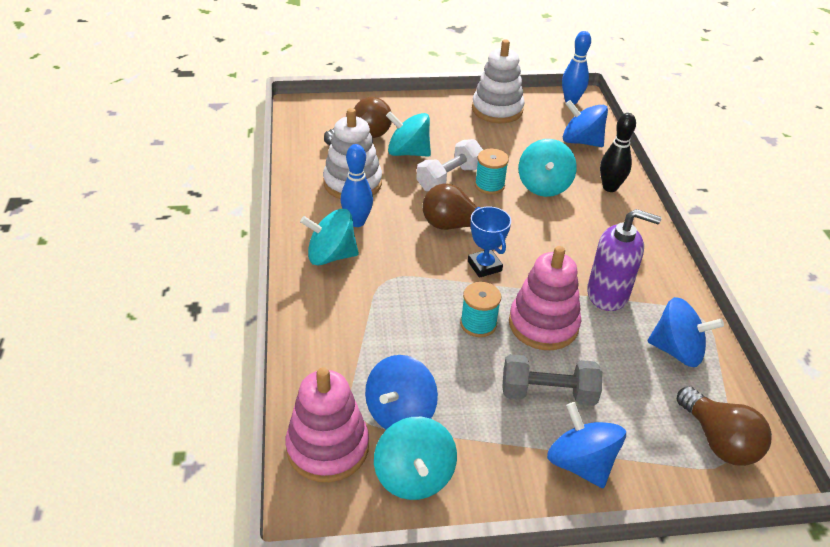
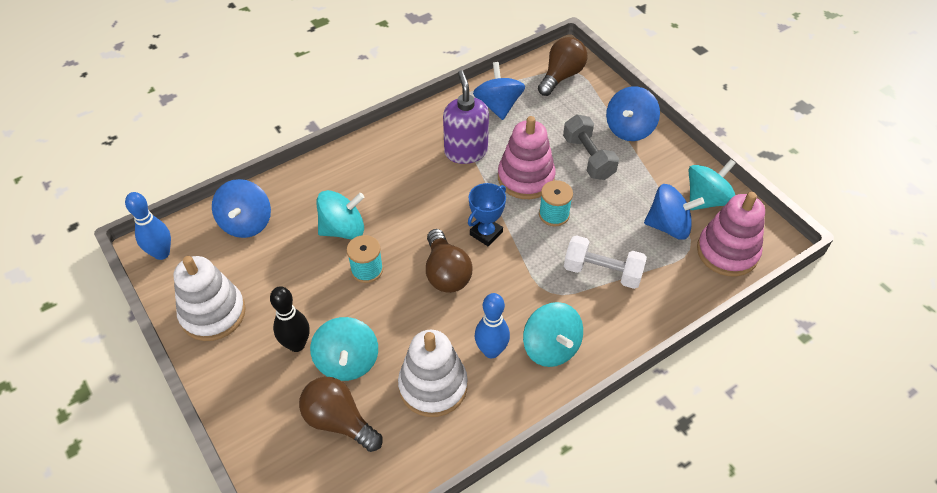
camera: 115 degrees left, 10 degrees up
(449, 178) = (374, 306): white dumbbell -> white dumbbell (602, 272)
(610, 187) = (318, 183): black bowling pin -> black bowling pin (296, 344)

